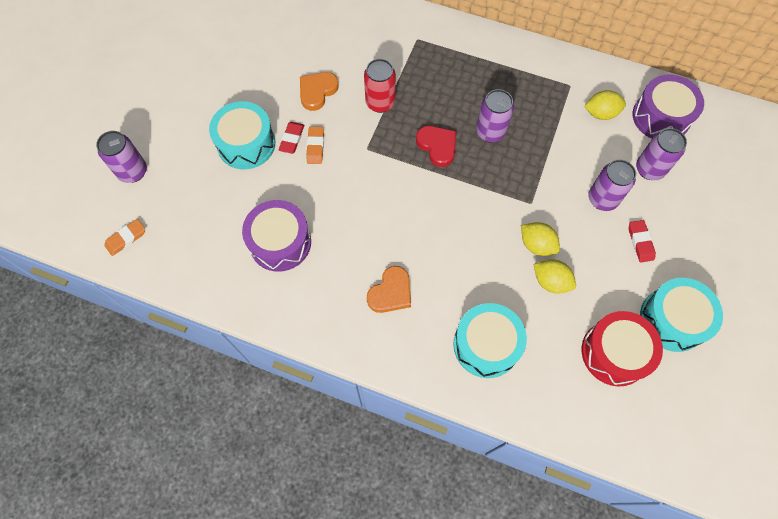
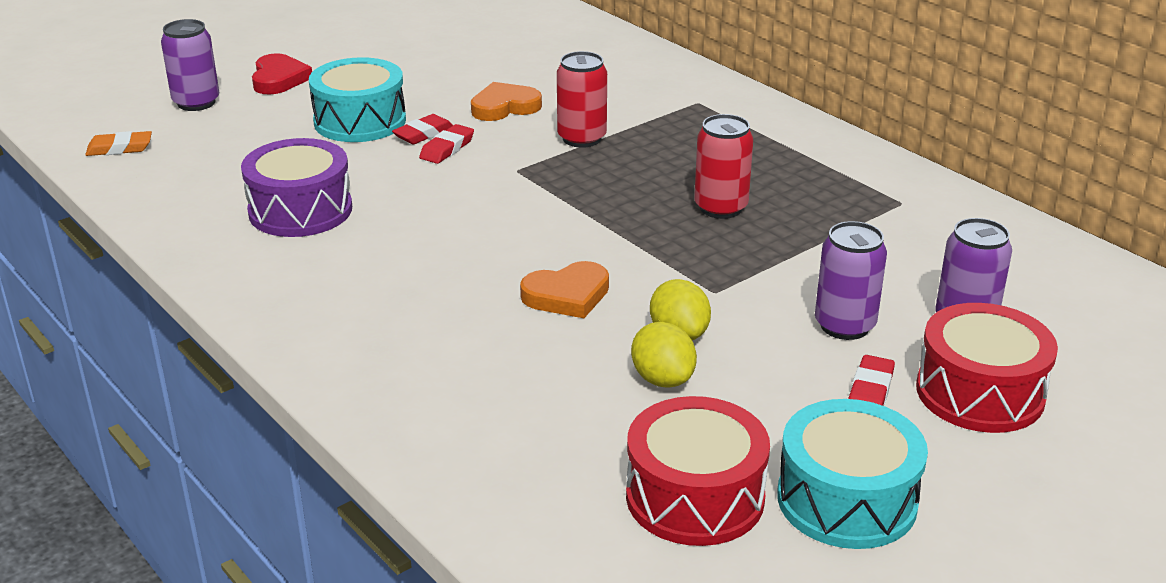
camera: 30 degrees right, 35 degrees down
(315, 147) = (447, 148): orange eraser -> red eraser
(391, 292) = (396, 303): orange heart -> orange heart (567, 295)
(437, 146) = (622, 197): red heart -> red heart (279, 79)
(486, 345) = (481, 405): turquoise drum -> none
(490, 132) = (720, 208): purple can -> red can
(600, 113) = (929, 242): yellow lemon -> none
(661, 117) = (1039, 276): purple drum -> none
(682, 218) = (979, 393): none -> red drum

